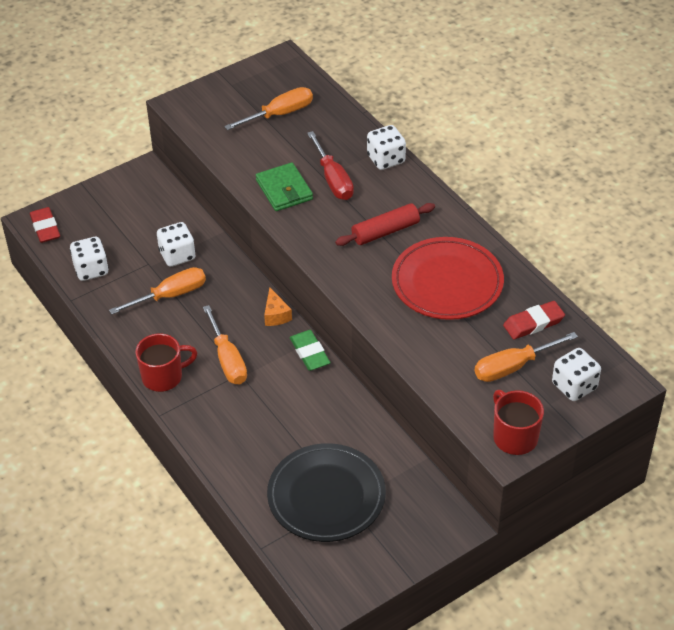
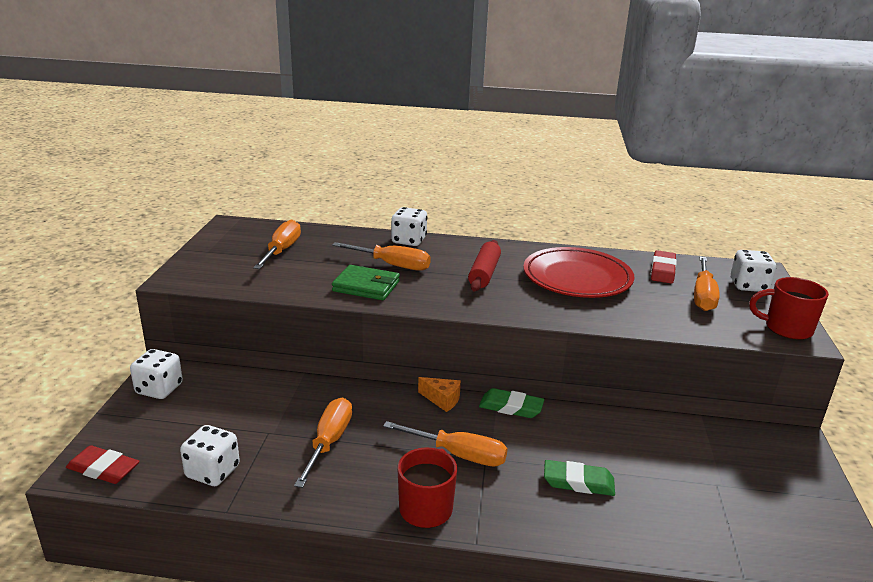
camera: 50 degrees left, 20 degrees down
(177, 255) = (288, 411): white dice -> white dice (159, 389)
(266, 430) = (578, 482): none -> green eraser
(326, 496) = (703, 493): black plate -> none
(333, 179) = (392, 265): red screwdriver -> orange screwdriver

